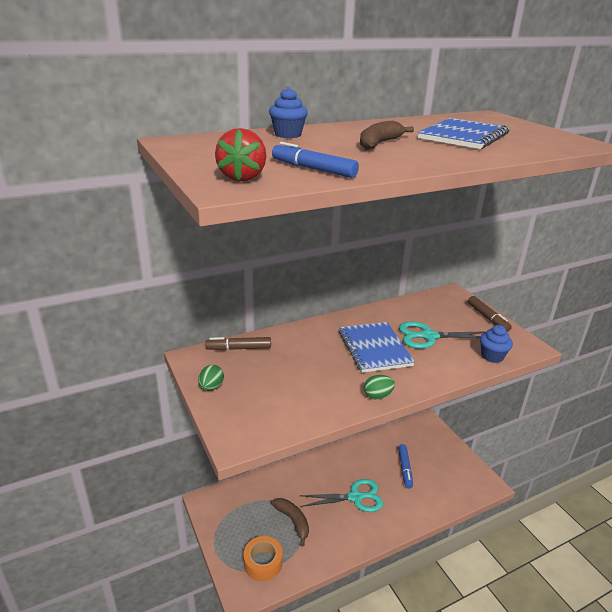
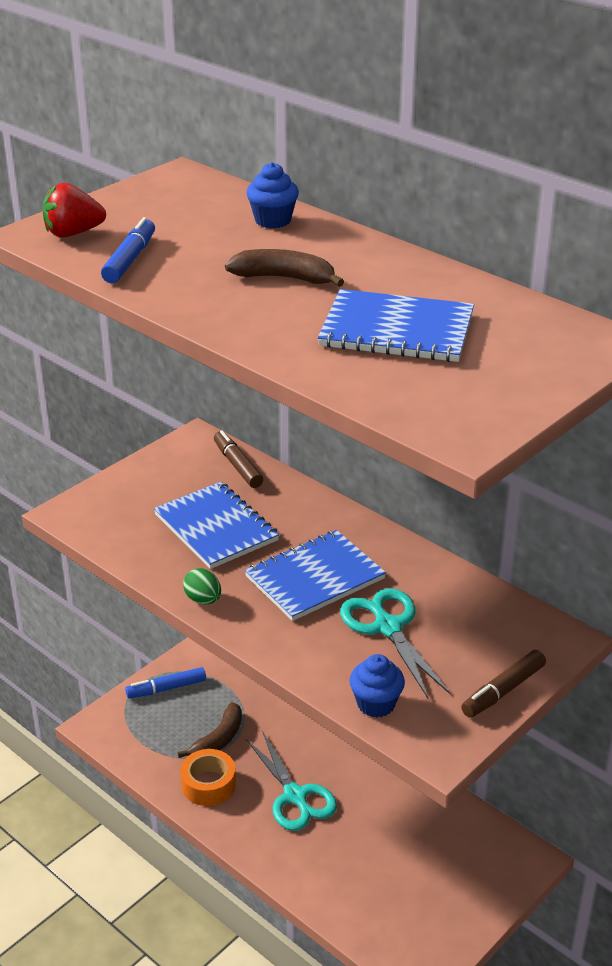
camera: 70 degrees right, 5 degrees up
(211, 387) = (148, 469): green egg -> none
(263, 563) = (143, 730): orange tape -> orange tape (208, 784)
(302, 373) = (216, 527): none -> blue notebook
(405, 469) = (389, 846): blue marker -> blue marker (166, 688)

